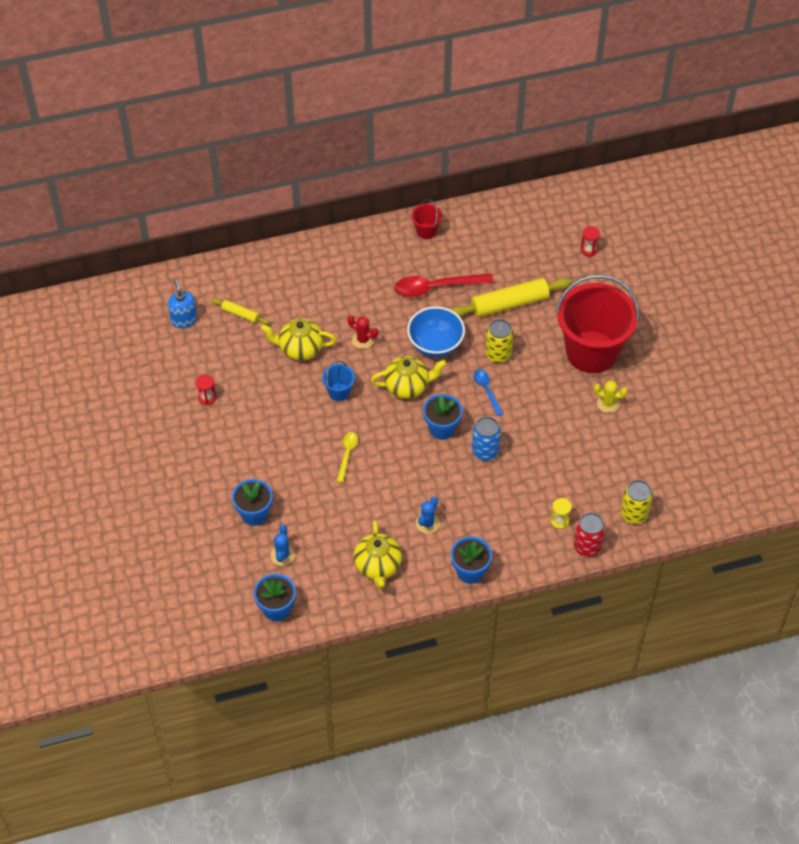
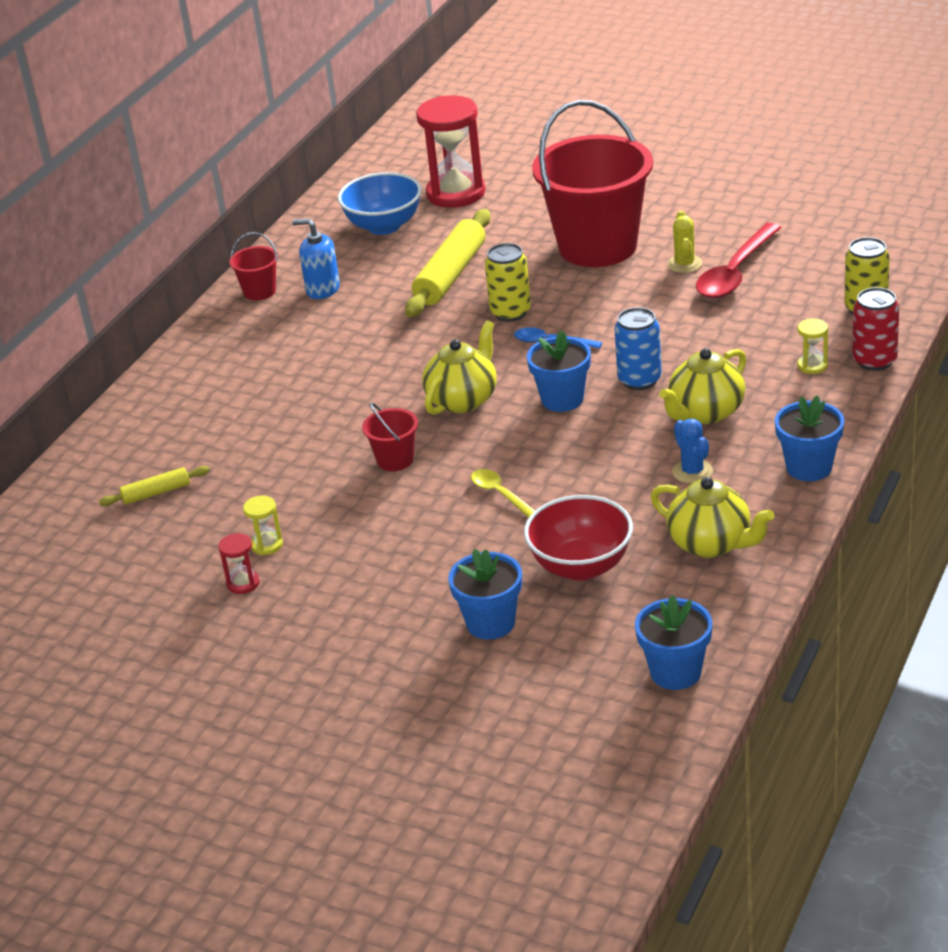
camera: 45 degrees left, 20 degrees down
(184, 319) = (89, 549): blue soap dispenser -> blue soap dispenser (322, 289)
(239, 387) = (267, 545): none -> yellow hourglass
(282, 555) = (591, 626): blue cactus -> none
(300, 348) = (283, 464): yellow teapot -> yellow teapot (705, 413)
(320, 523) = (581, 566): none -> red bowl
(339, 392) = (395, 460): blue bucket -> red bucket
(363, 340) = (344, 406): red cactus -> none
(435, 344) = (431, 353): blue bowl -> blue bowl (384, 226)
(436, 287) = (350, 318): red spoon -> red spoon (735, 272)
(589, 250) = (456, 193): red hourglass -> red hourglass, size x2.34
(608, 403) = (684, 264): yellow cactus -> yellow cactus turned 60 degrees counterclockwise

